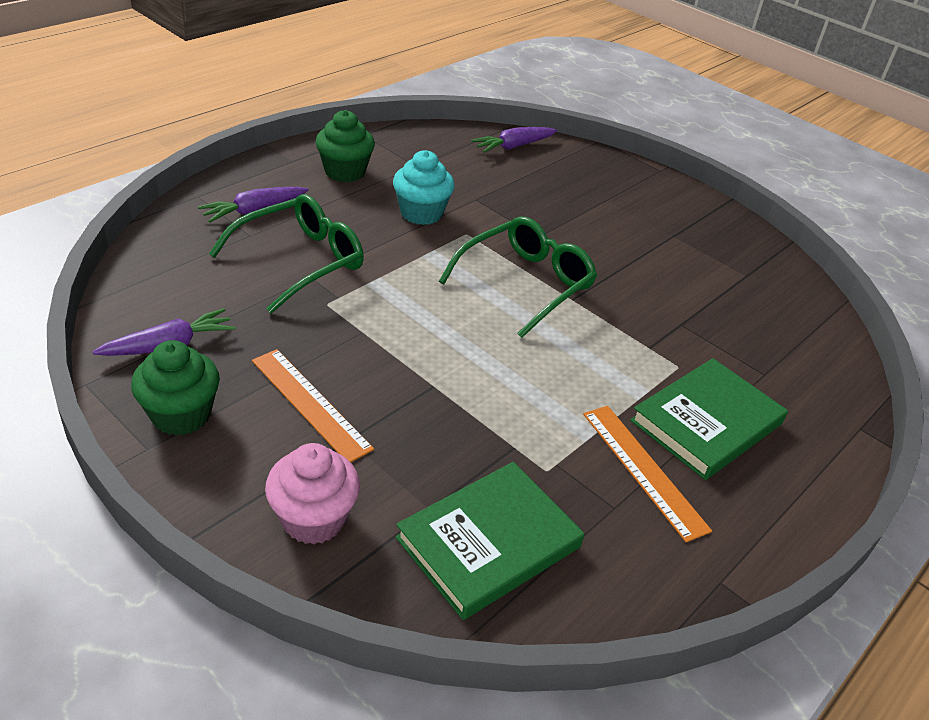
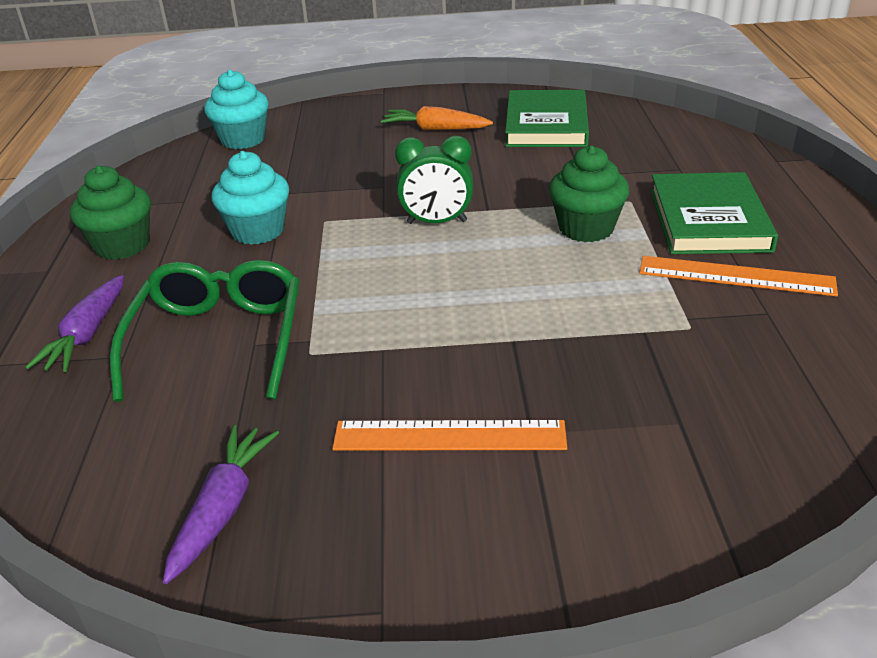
camera: 40 degrees left, 5 degrees down
(181, 415) = (356, 552): green cupcake -> green cupcake (586, 228)
(313, 519) = (626, 514): pink cupcake -> none
(488, 542) = (754, 405): green book -> green book (546, 124)
(513, 146) = (243, 140): purple carrot -> turquoise cupcake
(526, 283) = (437, 222): green glasses -> green clock
(645, 220) = (435, 129): none -> orange carrot

